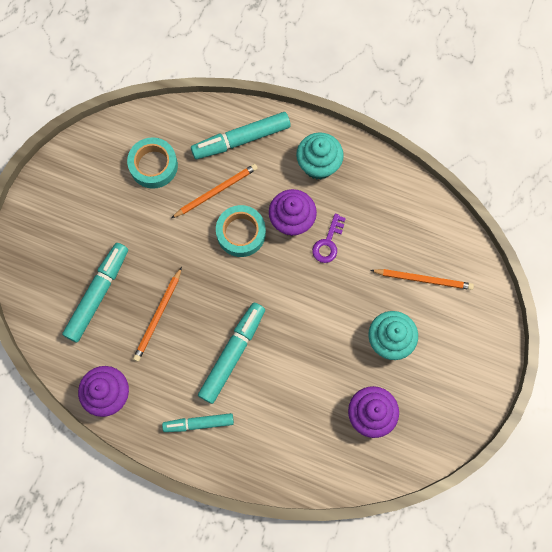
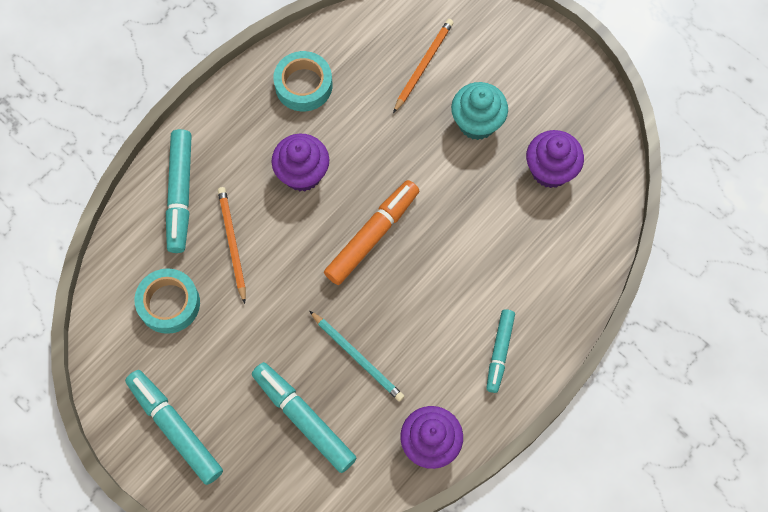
camera: 70 degrees left, 5 degrees down
(158, 315) = (357, 357): orange pencil -> turquoise pencil
(232, 354) = (433, 289): turquoise marker -> turquoise marker (175, 428)
(241, 233) = (295, 233): turquoise tape -> turquoise tape (303, 85)
(260, 291) = (372, 235): none -> orange marker
(318, 165) = (248, 123): turquoise cupcake -> none
(328, 242) = (344, 145): purple key -> none

